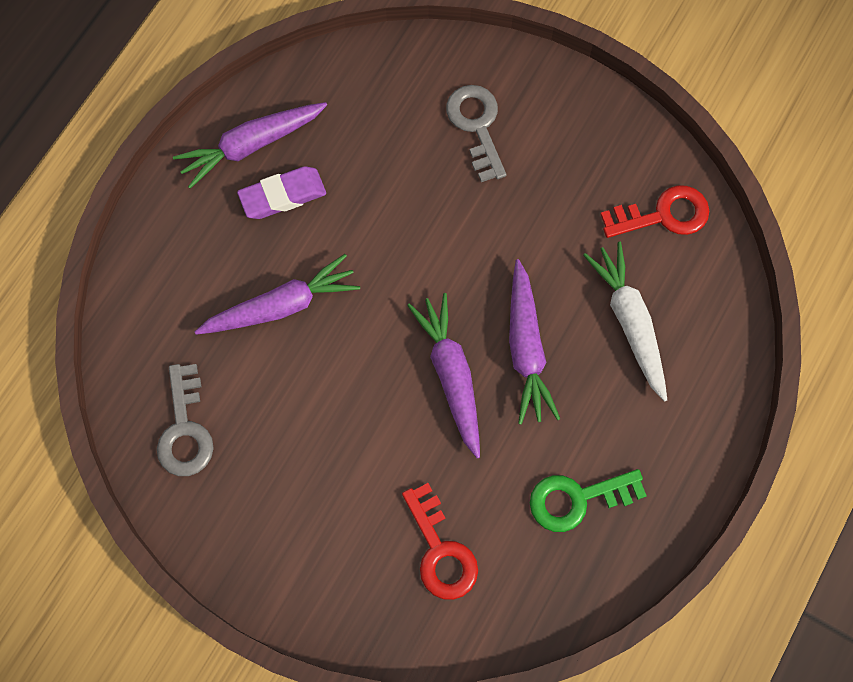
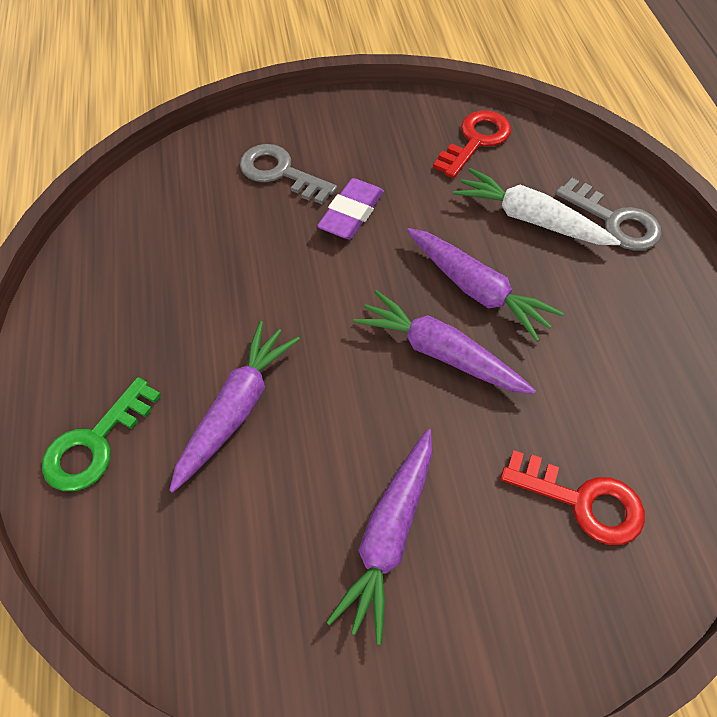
camera: 40 degrees left, 15 degrees down
(185, 429) = (237, 597): grey key -> grey key (614, 221)
(251, 145) = (92, 305): purple carrot -> purple carrot (389, 536)
(283, 196) = (158, 323): purple eraser -> purple eraser (351, 214)
(577, 499) = (636, 366): green key -> green key (95, 443)

